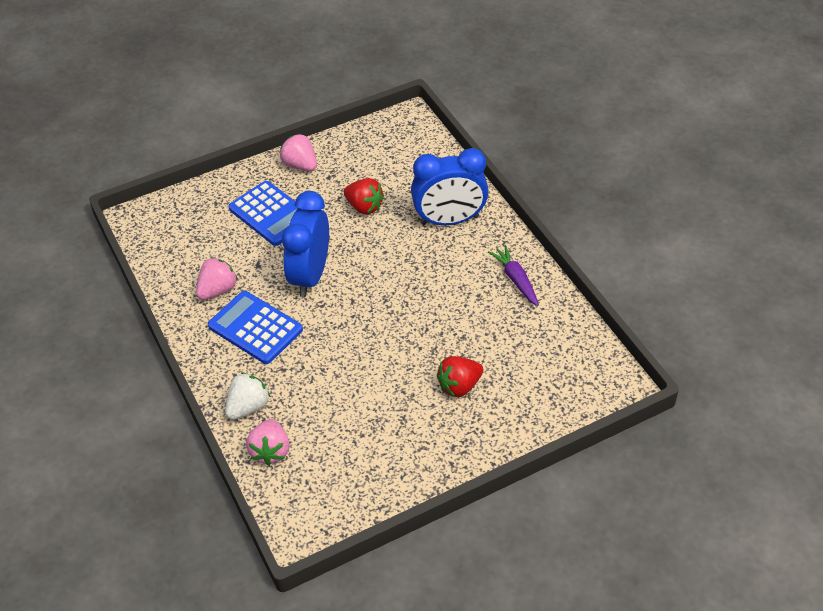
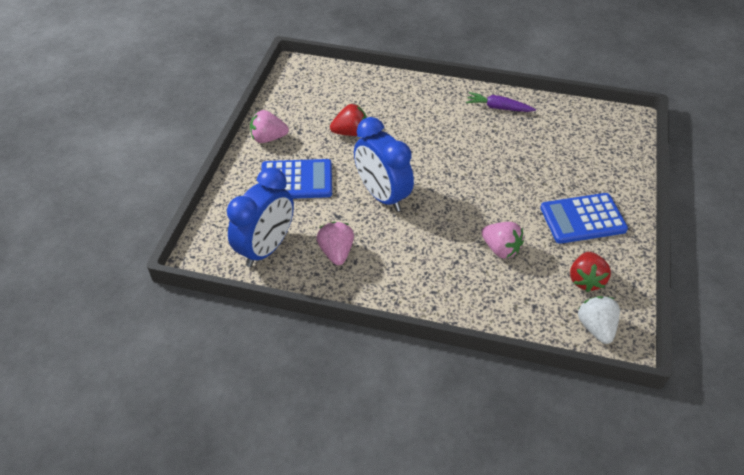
camera: 50 degrees left, 0 degrees up
(248, 407) = (473, 302): white strawberry -> white strawberry (596, 327)
(255, 328) = (399, 253): blue calculator -> blue calculator (582, 219)
(270, 451) = (528, 314): pink strawberry -> pink strawberry (500, 249)
(449, 220) = (412, 104): blue clock -> blue clock (266, 248)
(459, 386) = (563, 184): red strawberry -> red strawberry (585, 280)

